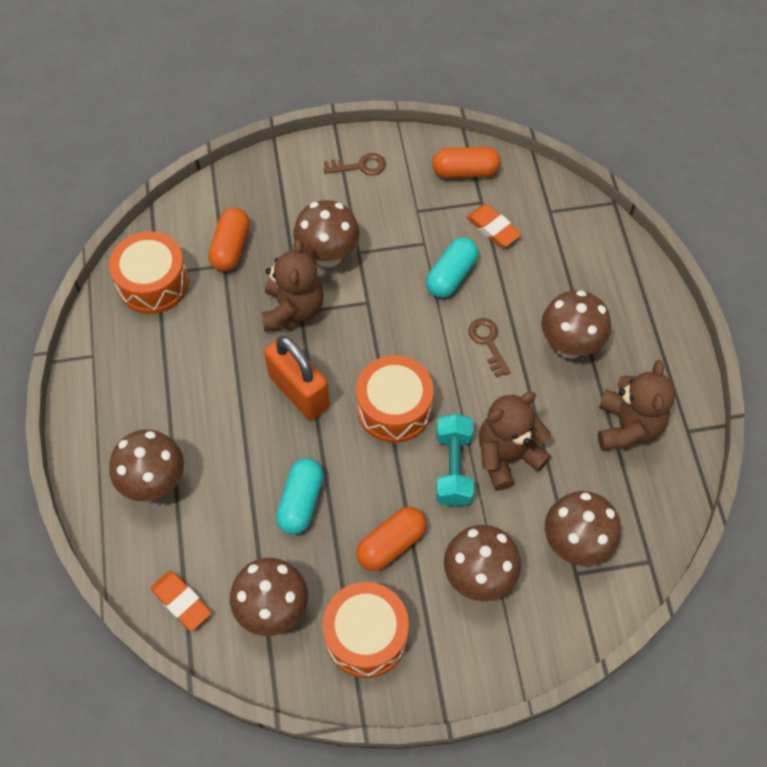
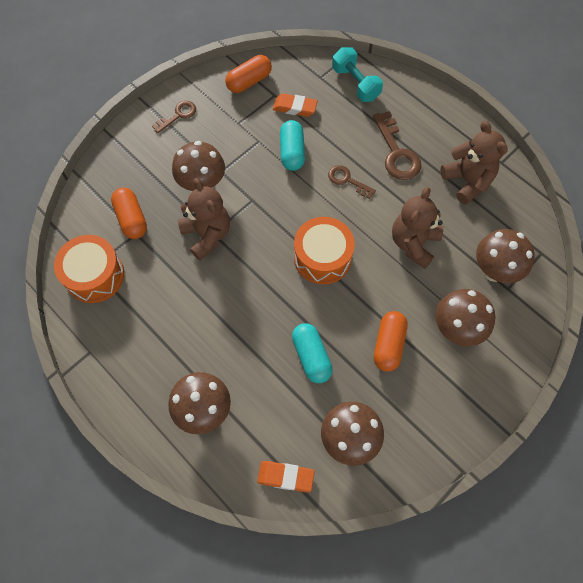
camera: 35 degrees left, 5 degrees up
(299, 391) = (253, 285): orange padlock -> none
(366, 636) = (419, 413): orange drum -> none
(453, 468) = (388, 271): turquoise dumbbell -> turquoise dumbbell (355, 83)
(569, 345) = (396, 153): brown mushroom -> brown key

